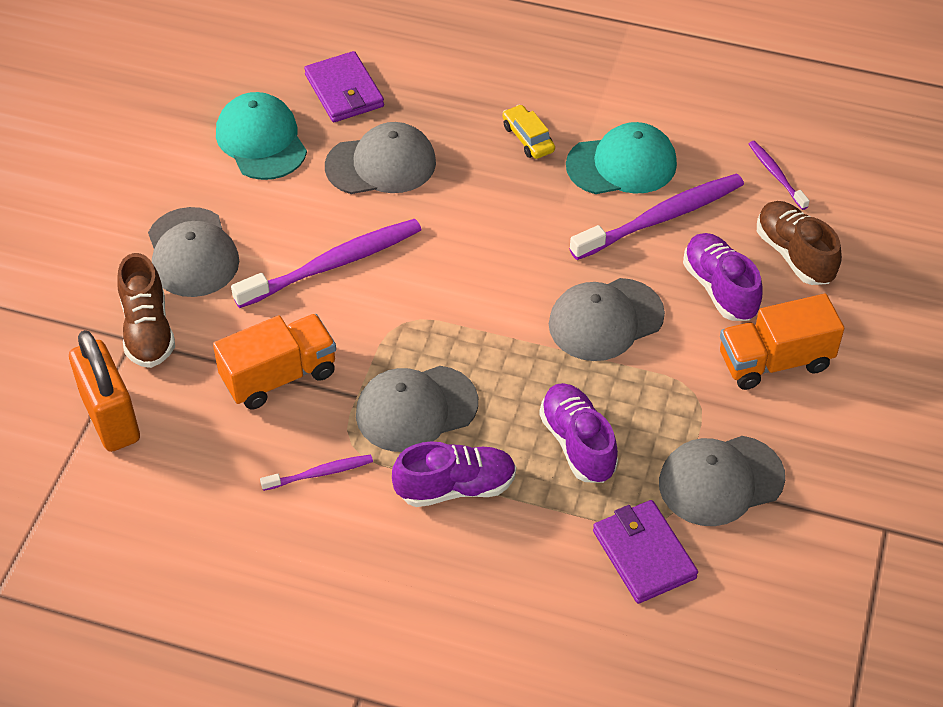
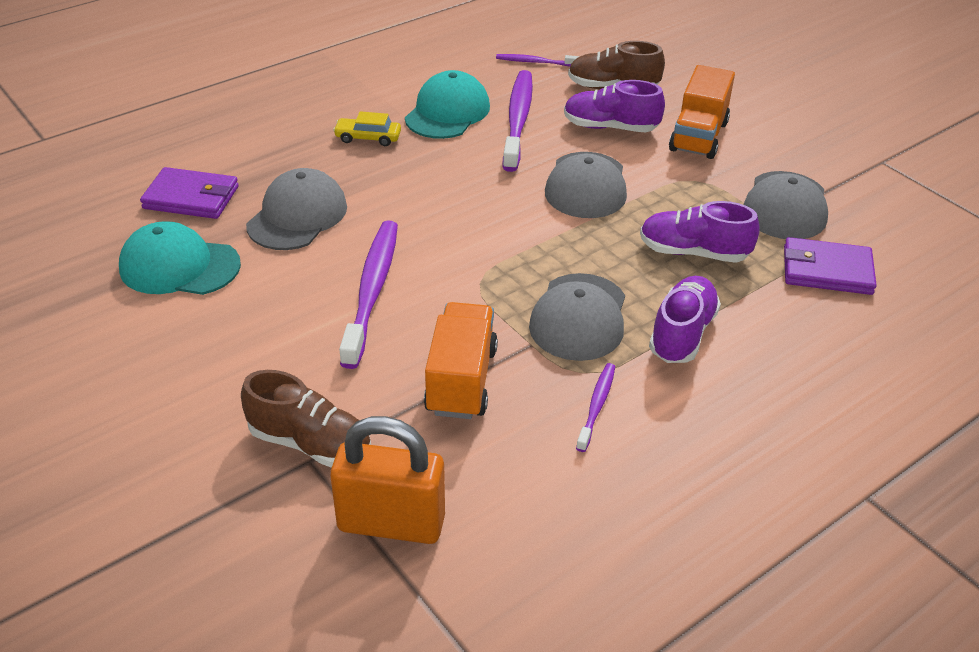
camera: 55 degrees left, 10 degrees down
(192, 253) = (252, 369): grey cap -> none

